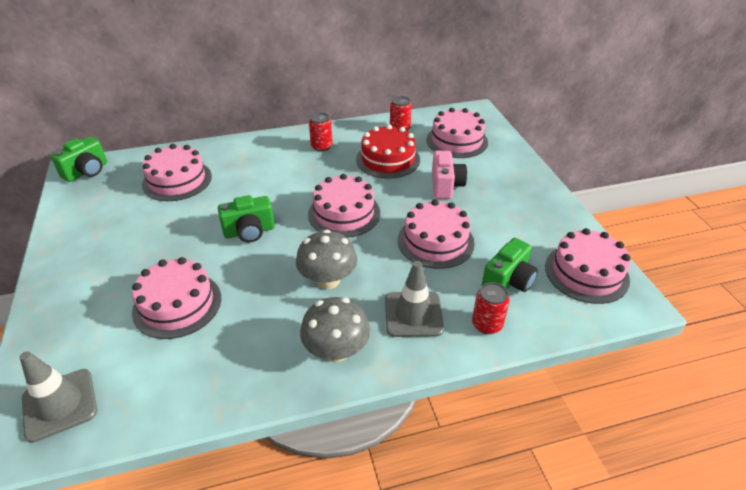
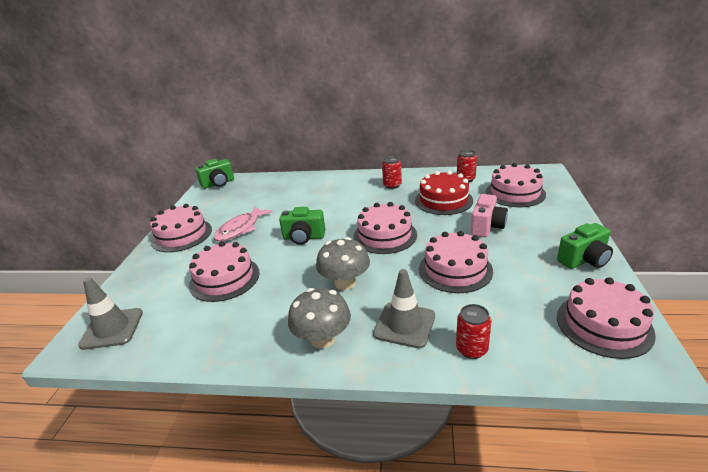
camera: 25 degrees right, 10 degrees down
(159, 233) = (240, 229): none -> pink fish
(177, 180) = (272, 196): pink cake -> pink cake (181, 235)
(508, 281) = (512, 316): green camera -> green camera (584, 260)

